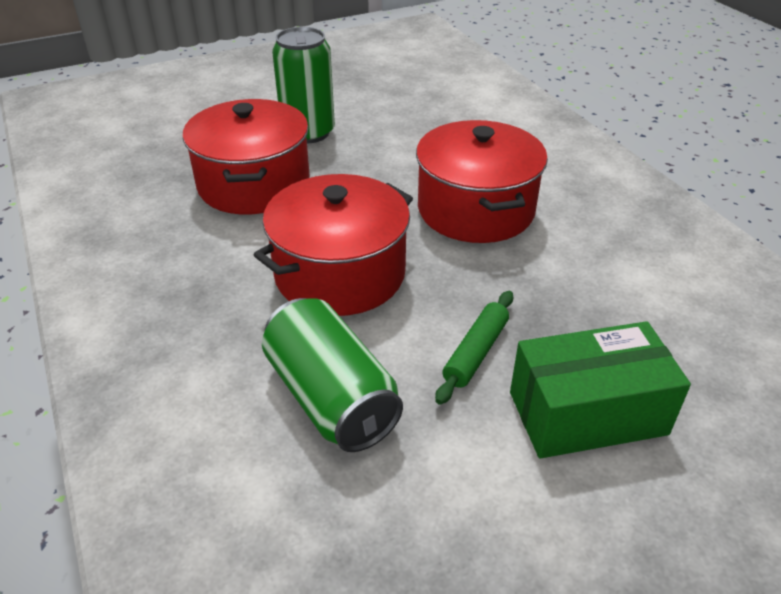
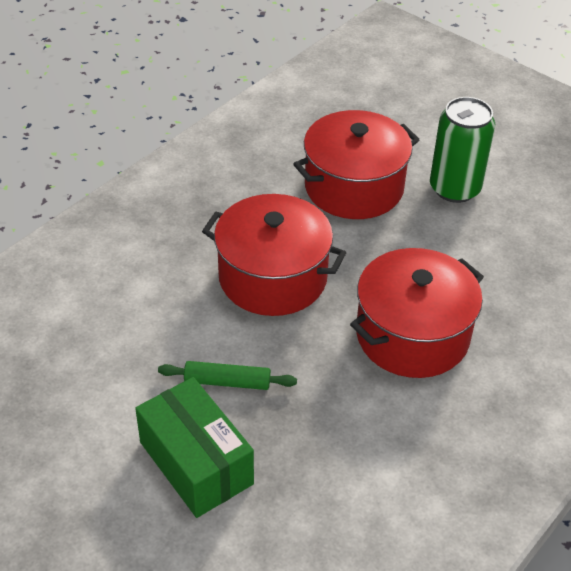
camera: 65 degrees right, 5 degrees up
(331, 398) = (145, 317): green can -> none

